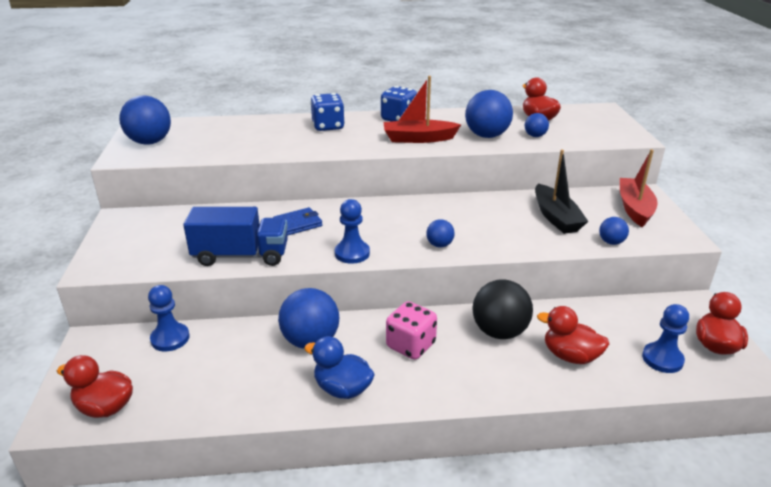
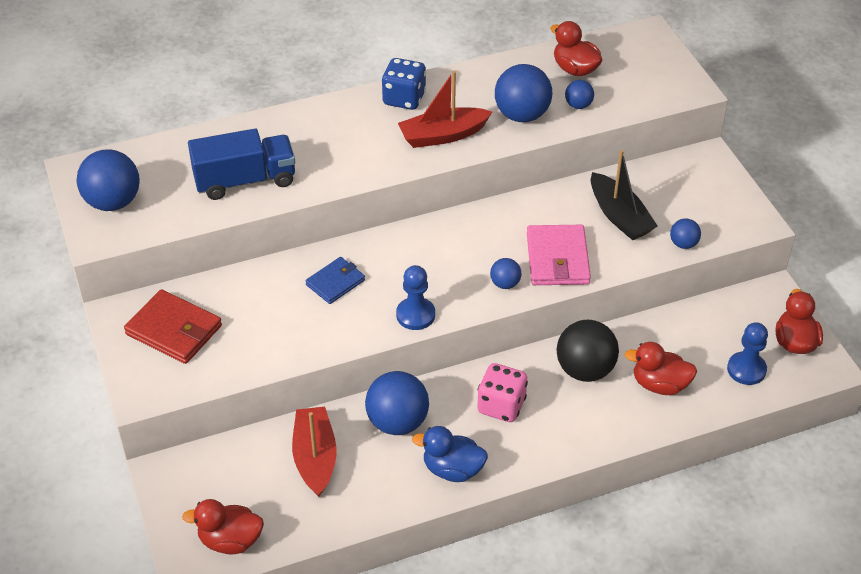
camera: 15 degrees left, 15 degrees up
(152, 233) = (174, 330): none -> red wallet
(170, 338) = (247, 451): blue pawn -> none
(241, 255) = (295, 342): blue truck -> blue truck (245, 180)
(328, 126) = (322, 130): blue dice -> none
(492, 236) = (557, 259): none -> pink wallet
(634, 208) = (701, 185): red boat -> red boat (315, 458)

